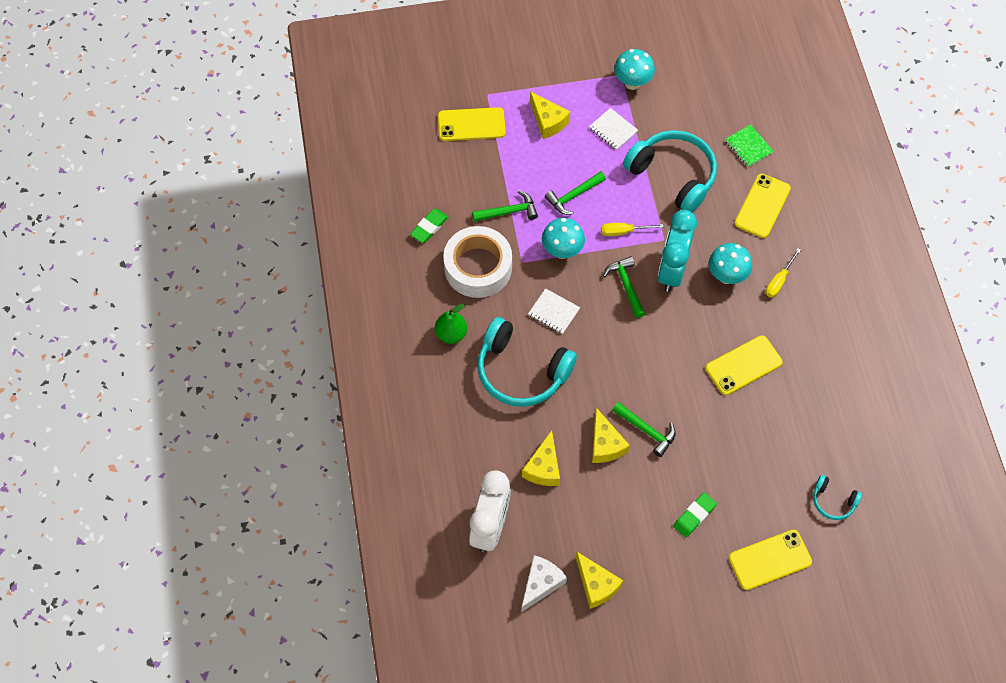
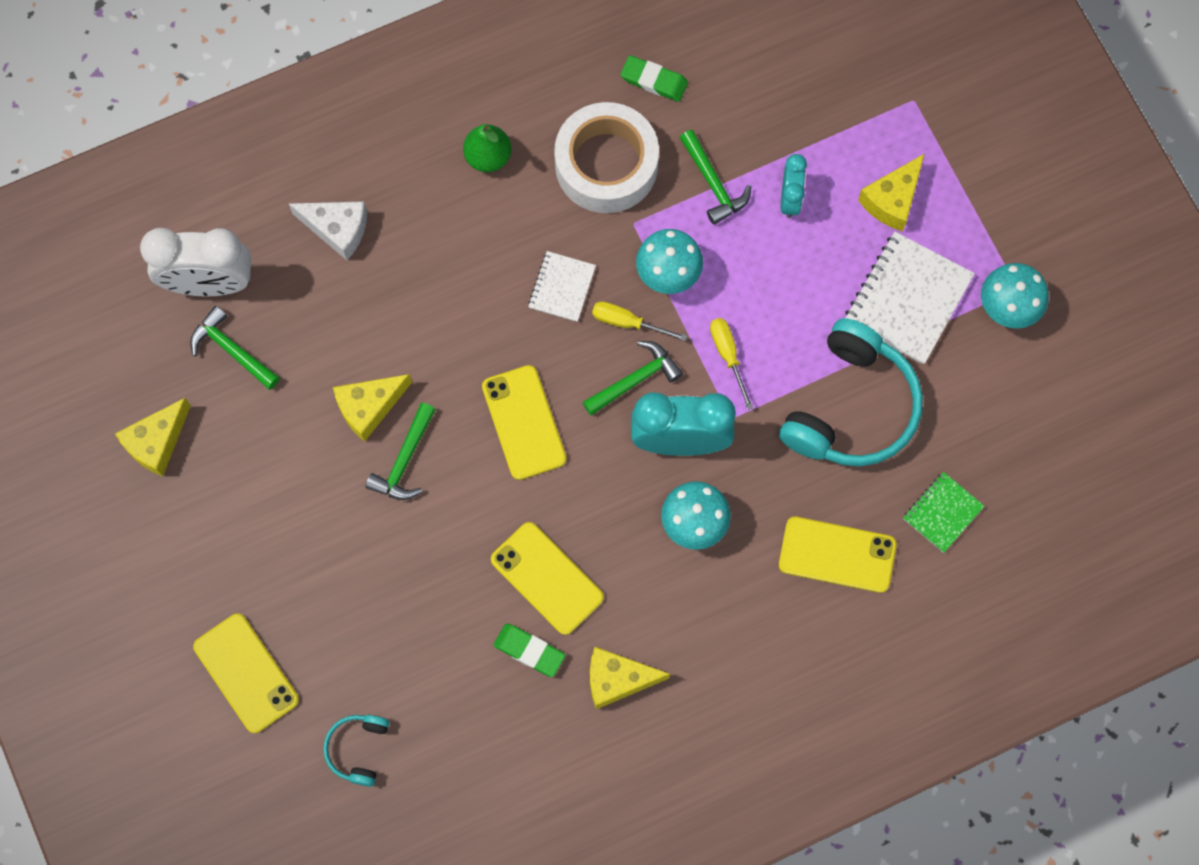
camera: 75 degrees right, 10 degrees up
(471, 124) = (851, 92): yellow phone -> yellow phone (524, 422)
(521, 371) = (454, 266): turquoise headphones -> none
(531, 173) = (790, 199): none -> turquoise clock
(541, 584) = (142, 369): white cheese -> white cheese (337, 229)
(543, 467) = (313, 332): yellow cheese -> yellow cheese (617, 679)
(573, 196) = (769, 269): green hammer -> green hammer (232, 350)
(613, 130) = (908, 299): white notebook -> white notebook, size x1.75
(694, 516) = (288, 554): green eraser -> green eraser (529, 651)
(779, 281) = (708, 605): yellow screwdriver -> yellow screwdriver (627, 322)

